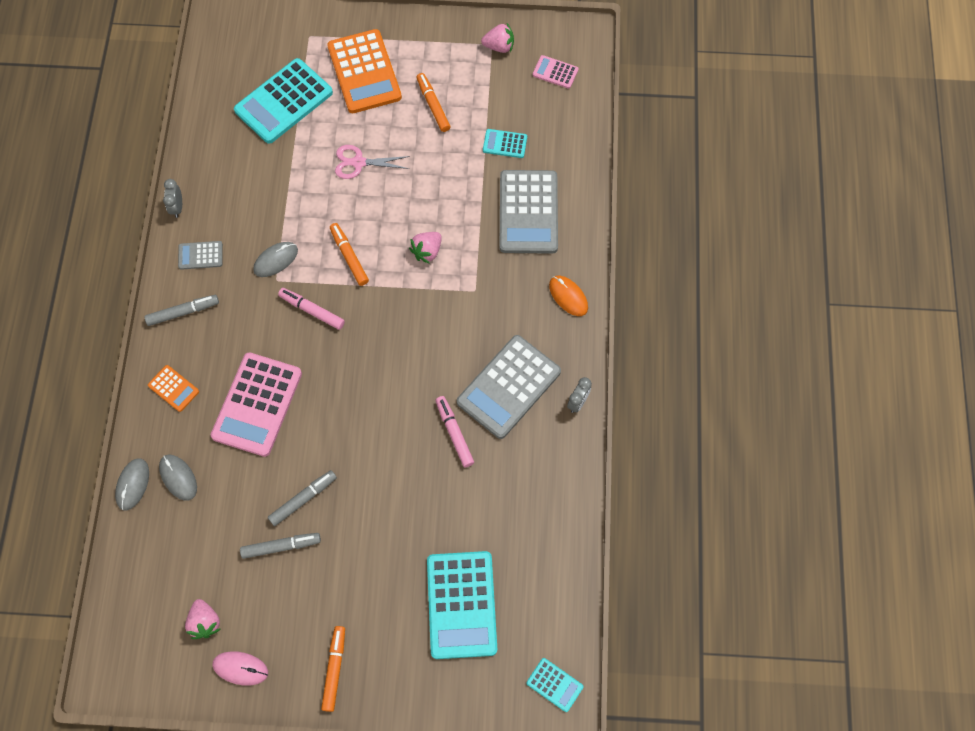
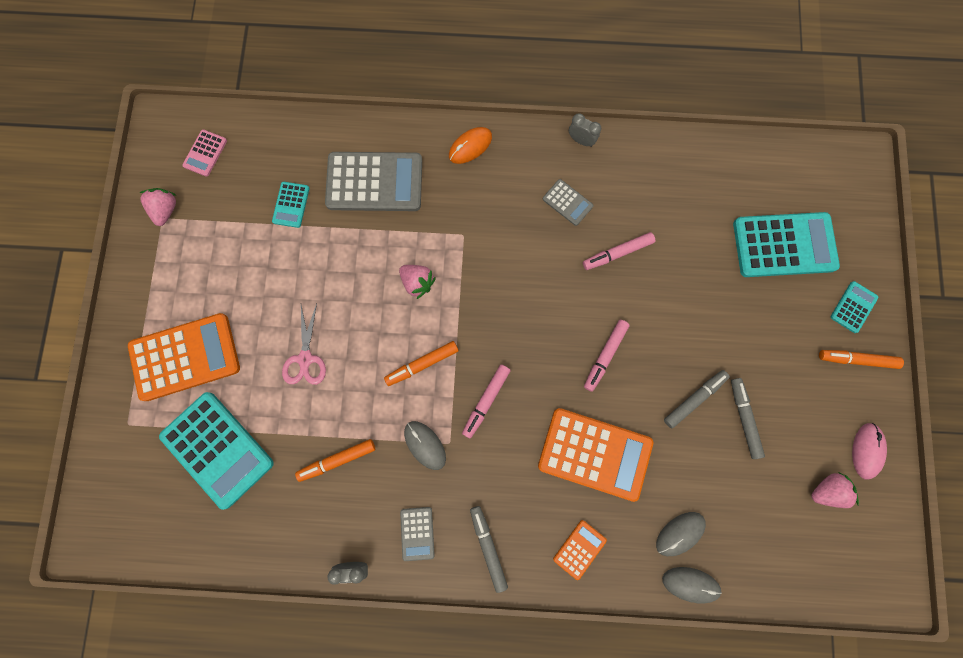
camera: 90 degrees left, 10 degrees up
(257, 404) = (595, 453): pink calculator -> orange calculator
(303, 499) = (694, 399): grey marker -> grey marker turned 90 degrees clockwise
(349, 417) = (605, 356): none -> pink marker
(433, 105) = (237, 279): orange marker -> orange marker (337, 460)
(509, 387) = (567, 202): grey calculator -> grey calculator, size x0.47
(554, 684) = (846, 166): turquoise calculator -> turquoise calculator (853, 307)

